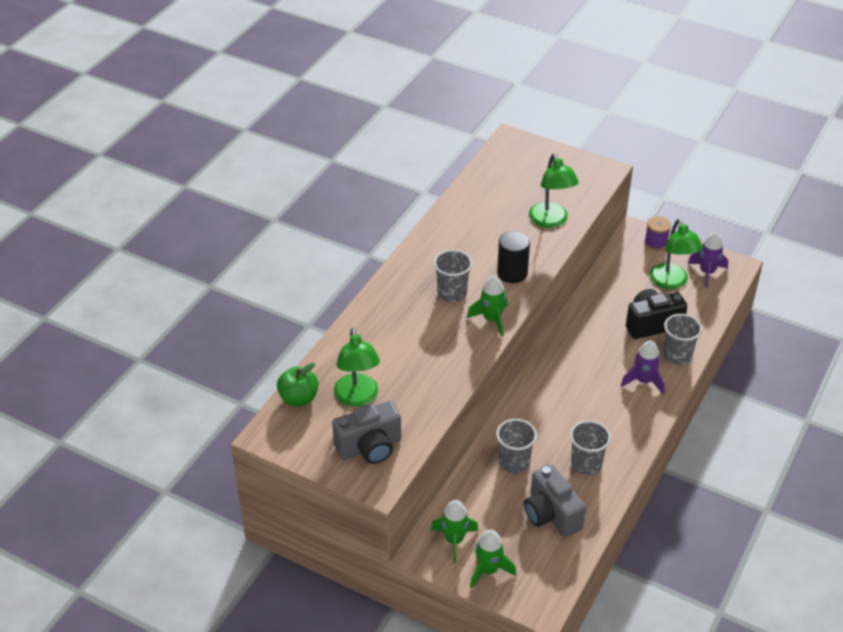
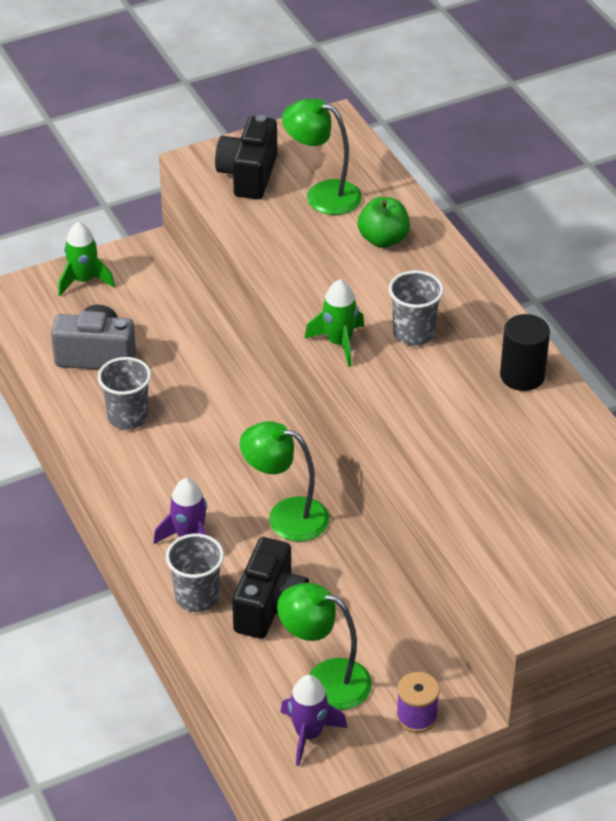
camera: 125 degrees right, 0 degrees up
(298, 398) = (362, 158): green apple -> green apple (383, 239)
(369, 447) = (248, 175): grey camera -> black camera
(454, 540) = (140, 275): green rocket -> none
(512, 273) = (401, 400): black cylinder -> black cylinder (522, 376)
(514, 462) = (188, 364): grey cup -> none
(551, 221) = (467, 490): green lamp -> green lamp (286, 516)

